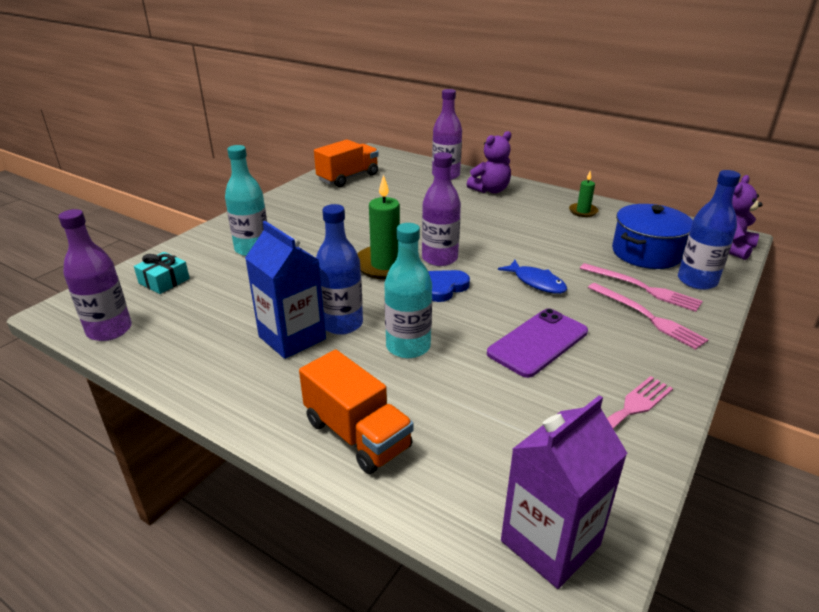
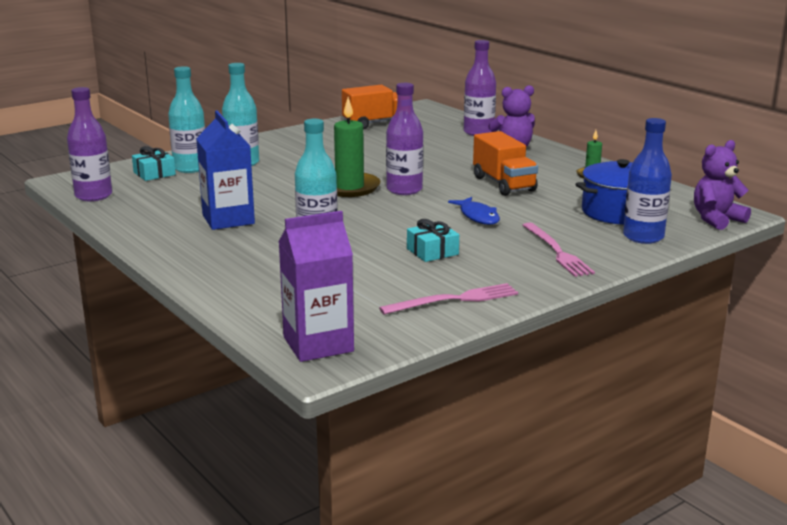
camera: 20 degrees right, 10 degrees down
(200, 266) = (190, 168): none -> turquoise bottle
(342, 324) = (275, 217): blue bottle -> none
(357, 434) = (230, 275): orange truck -> orange truck (503, 184)
(444, 288) = (387, 208): blue heart -> none
(538, 342) = (432, 251): purple phone -> turquoise gift
(642, 288) = (579, 234): pink fork -> none

